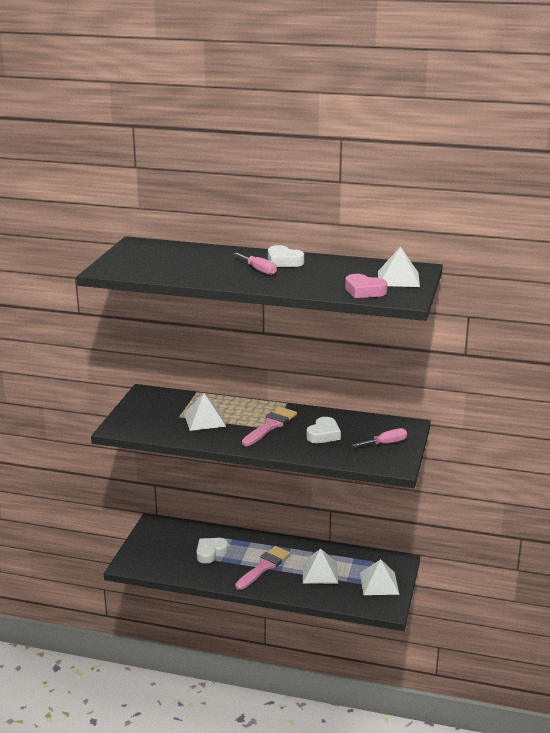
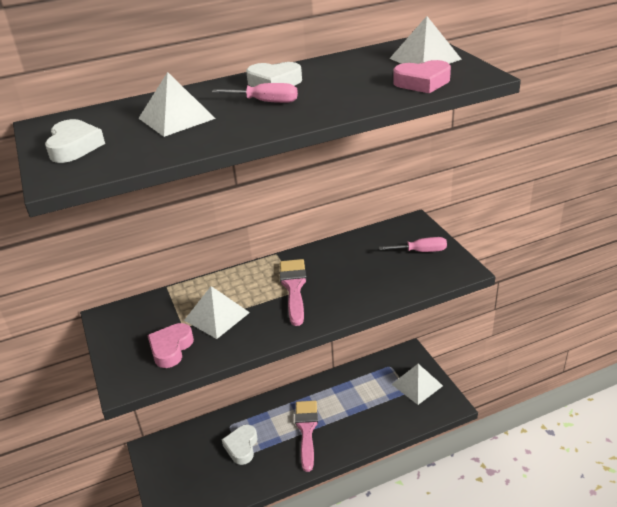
camera: 35 degrees left, 10 degrees up
(159, 423) = (171, 348): none -> pink heart
(320, 572) = (359, 405): white pyramid -> white pyramid (176, 118)
(323, 434) = (356, 271): white heart -> white heart (74, 147)
(386, 443) = (421, 251): pink screwdriver -> pink screwdriver turned 60 degrees clockwise

